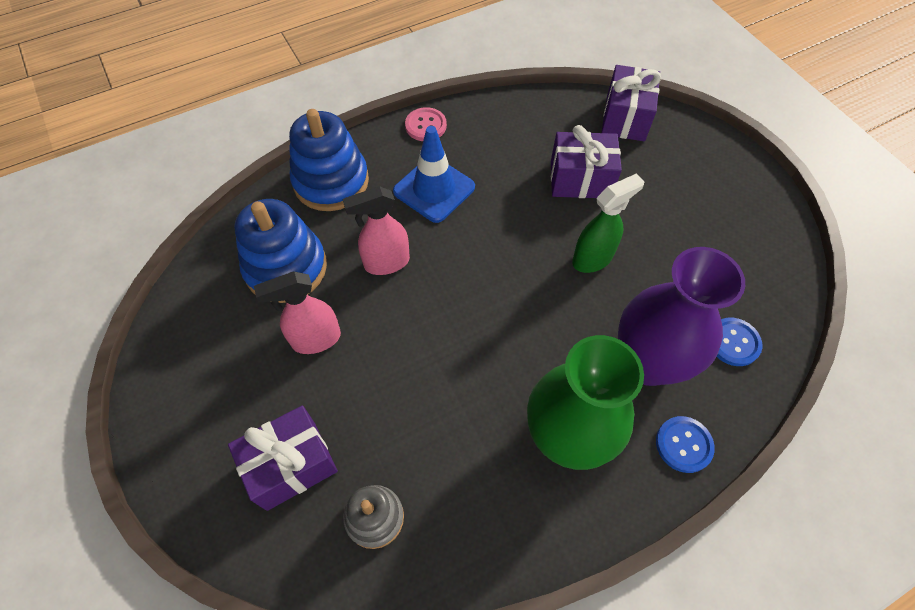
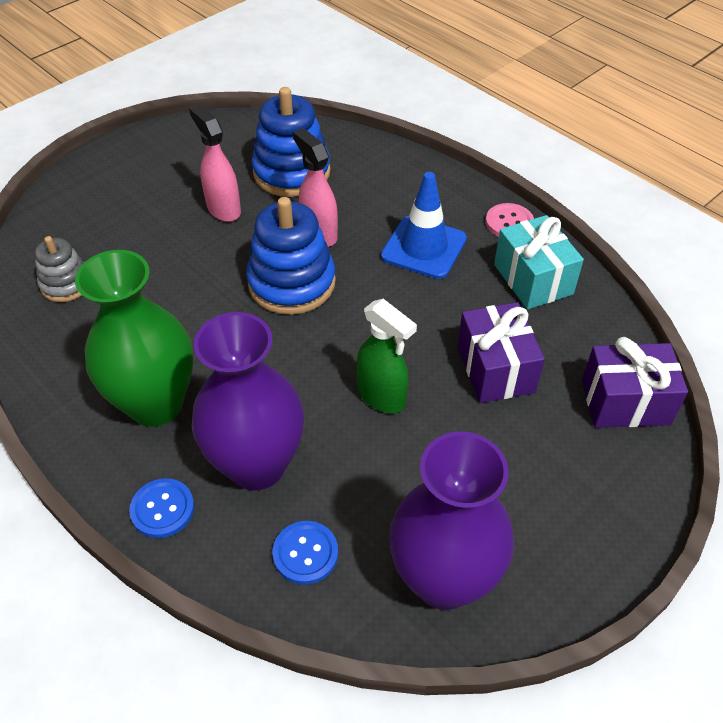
camera: 75 degrees right, 10 degrees down
(291, 465) = (106, 225): purple gift -> none
(331, 182) = (400, 174): blue stacking toy -> blue stacking toy (292, 283)
(494, 130) = (533, 279): none -> turquoise gift
(759, 260) = (444, 579): none -> purple vase

